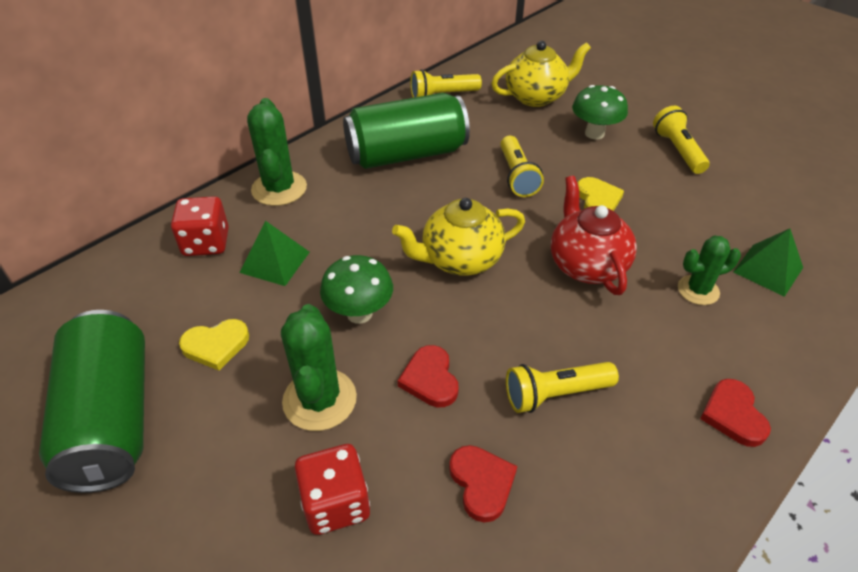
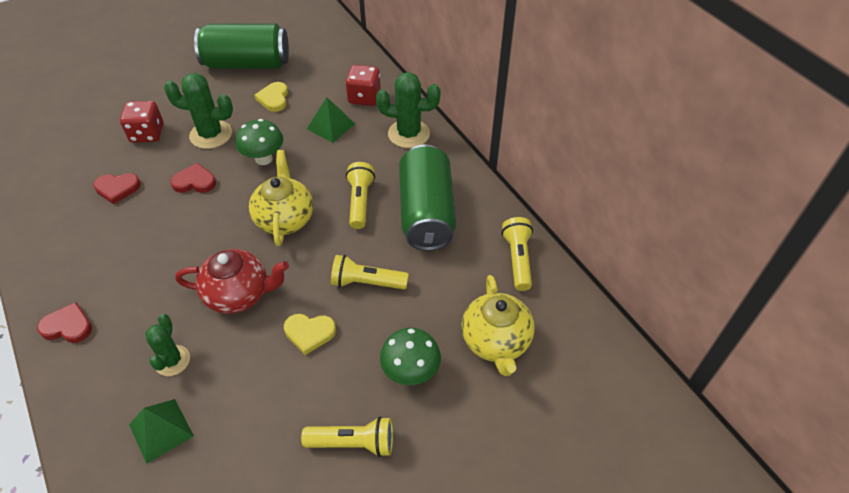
camera: 105 degrees right, 5 degrees up
(555, 394) = (146, 237): yellow flashlight -> yellow flashlight (360, 201)

